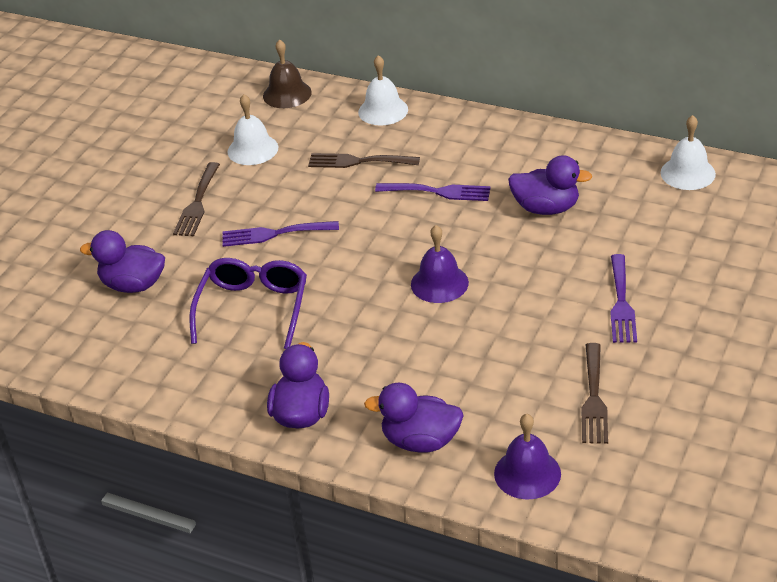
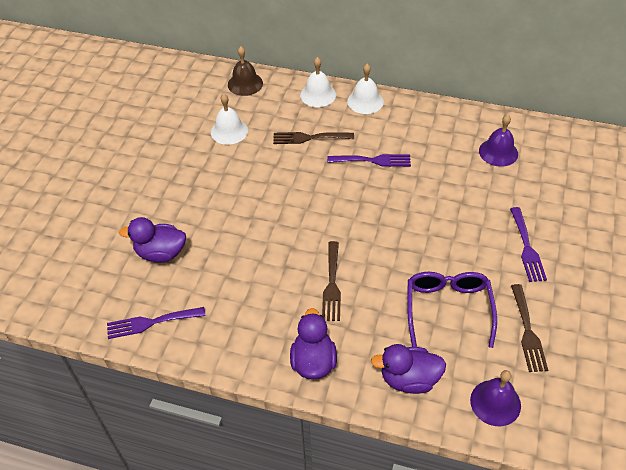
camera: 10 degrees left, 10 degrees up
(197, 203) = (196, 179): brown fork -> brown fork (332, 284)
(253, 308) = (257, 268): purple glasses -> purple glasses (448, 308)
(274, 234) = (260, 202): purple fork -> purple fork (151, 322)
(439, 283) = (391, 238): purple bell -> purple bell (498, 152)
(546, 208) = (453, 170): purple duck -> none
(688, 173) = (546, 137): white bell -> white bell (365, 101)

